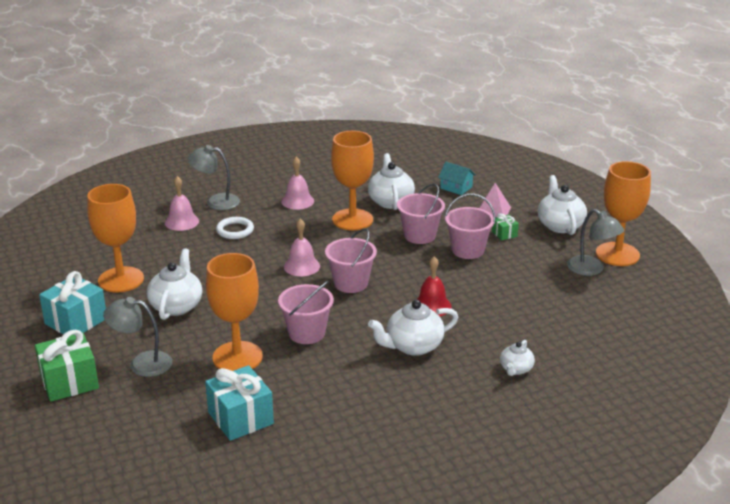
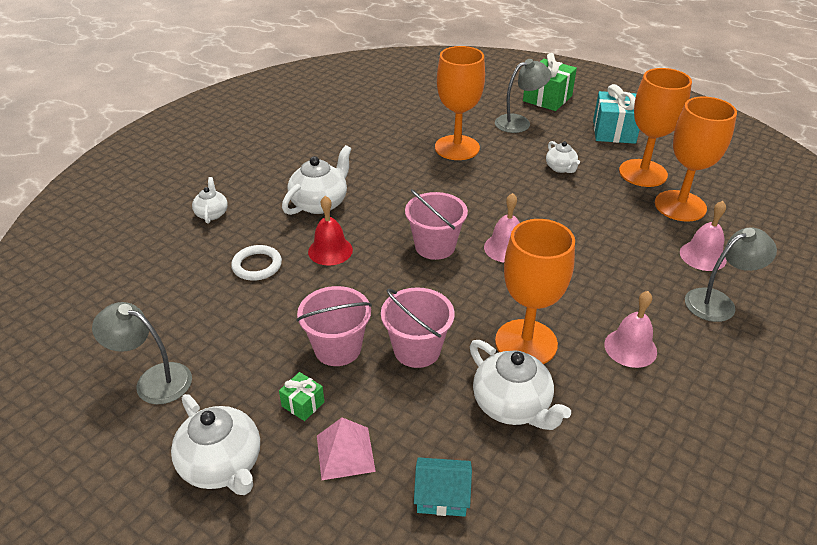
camera: 150 degrees right, 10 degrees up
(176, 306) = (560, 168): white teapot -> white teapot, size x0.58
(235, 230) = (633, 267): white ring -> white ring (257, 265)
(240, 418) = (406, 114): turquoise gift -> none
(307, 333) = (424, 183): pink bucket -> none
(617, 254) = (116, 430): orange goblet -> orange goblet (680, 206)

